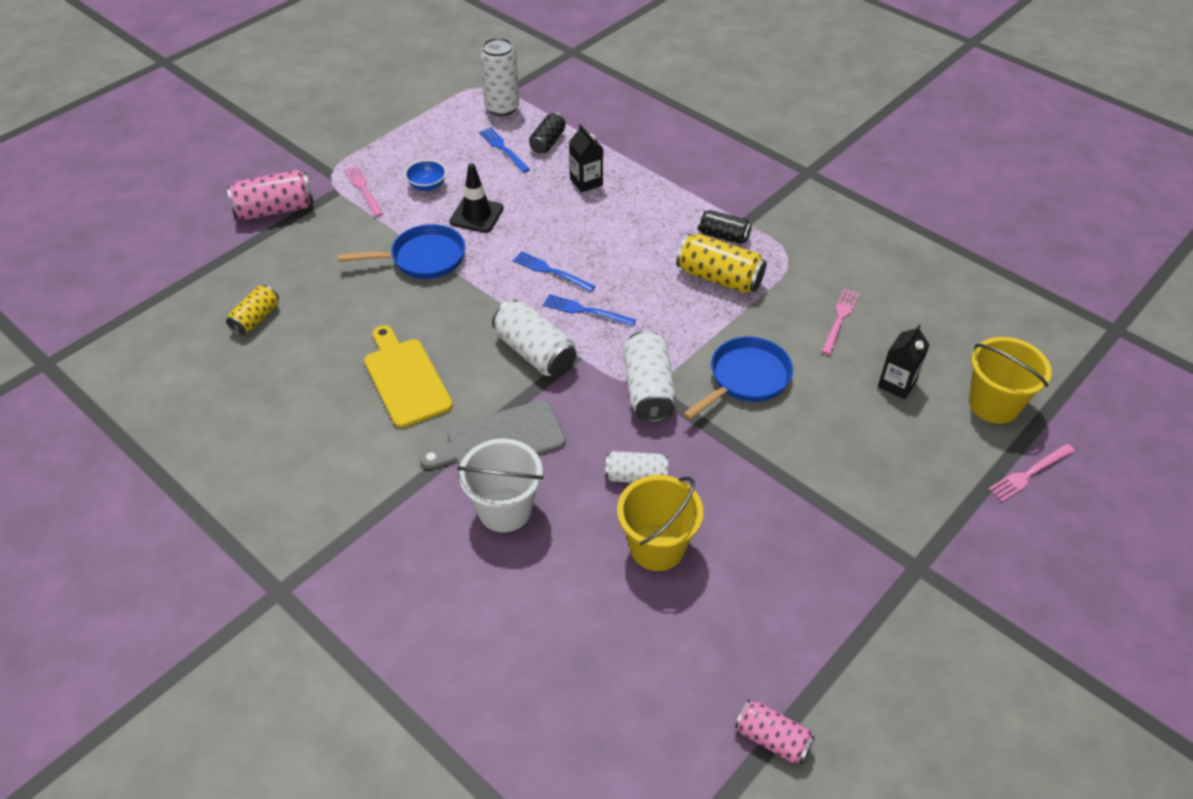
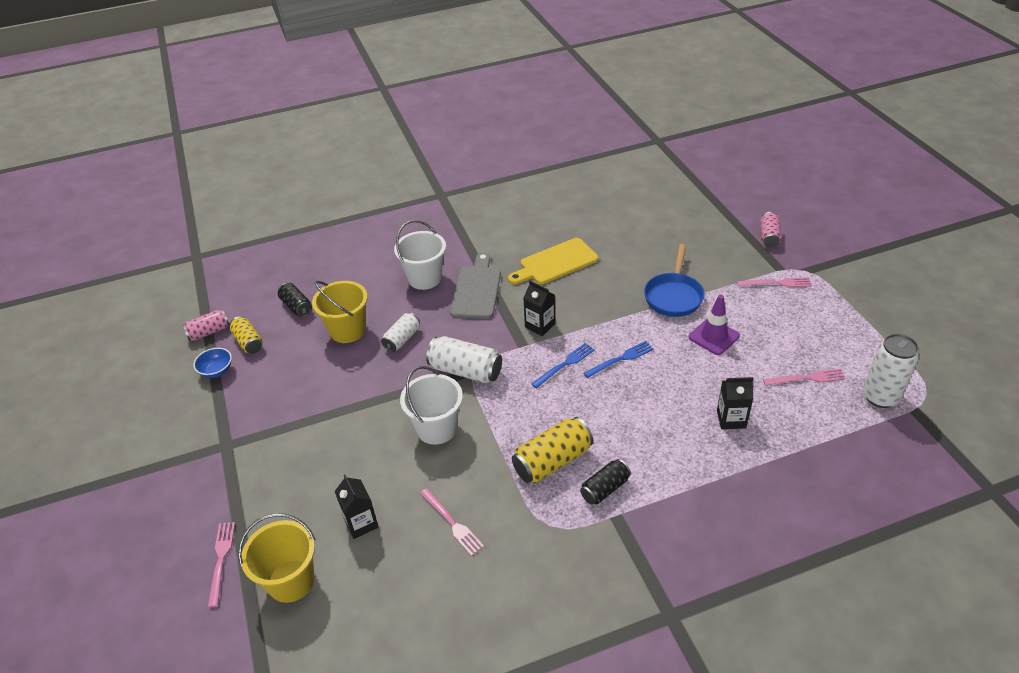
camera: 120 degrees right, 5 degrees down
(256, 319) = (651, 213): yellow can -> yellow can (248, 342)
(275, 210) = (768, 237): pink can -> pink can, size x0.63
(405, 379) = (555, 263): yellow cutting board -> yellow cutting board turned 150 degrees clockwise
(427, 185) = (767, 318): blue bowl -> blue bowl (216, 371)
(476, 215) = (714, 336): black traffic cone -> purple traffic cone
(503, 149) = (807, 378): blue fork -> pink fork
(535, 352) = (540, 325): white can -> black carton
(547, 142) = (807, 412): black can -> black can (296, 306)
(745, 379) = (436, 428): blue pan -> white bucket

